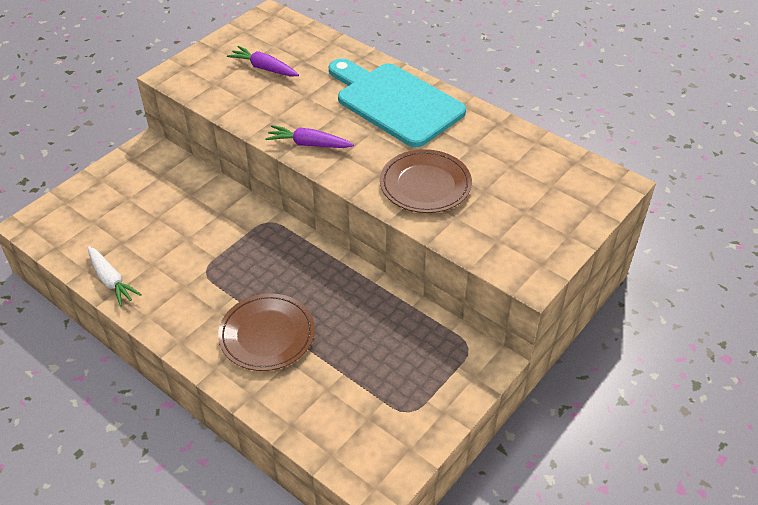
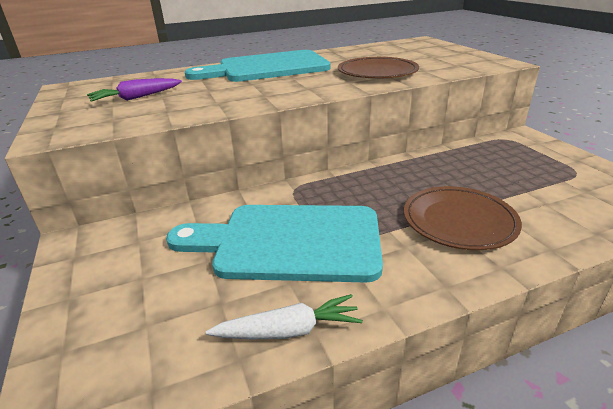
camera: 60 degrees left, 15 degrees down
(193, 248) = (289, 242): none -> turquoise cutting board
(309, 144) = (276, 96): purple carrot -> none

